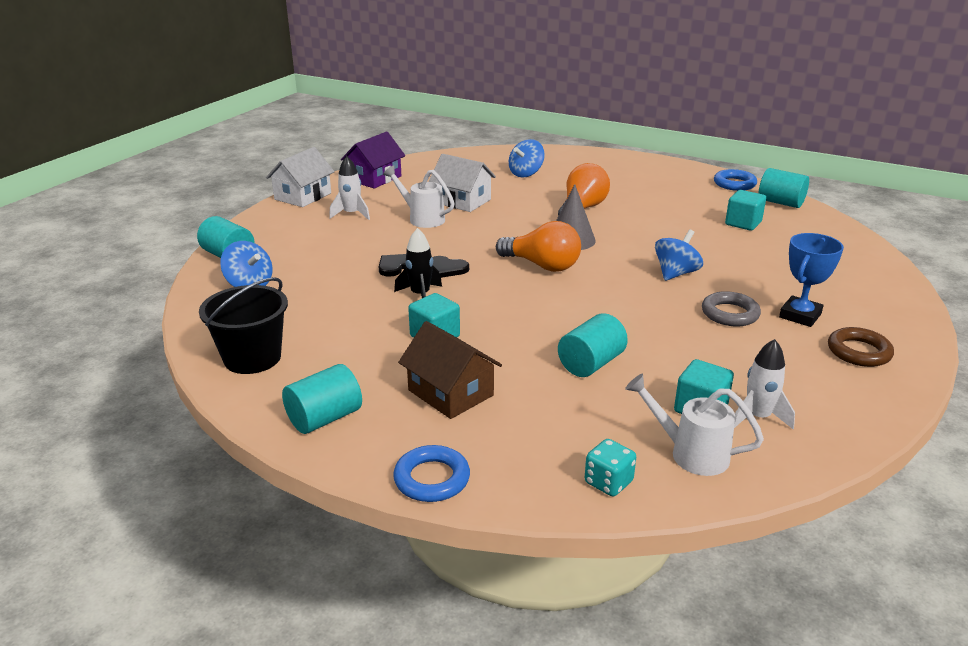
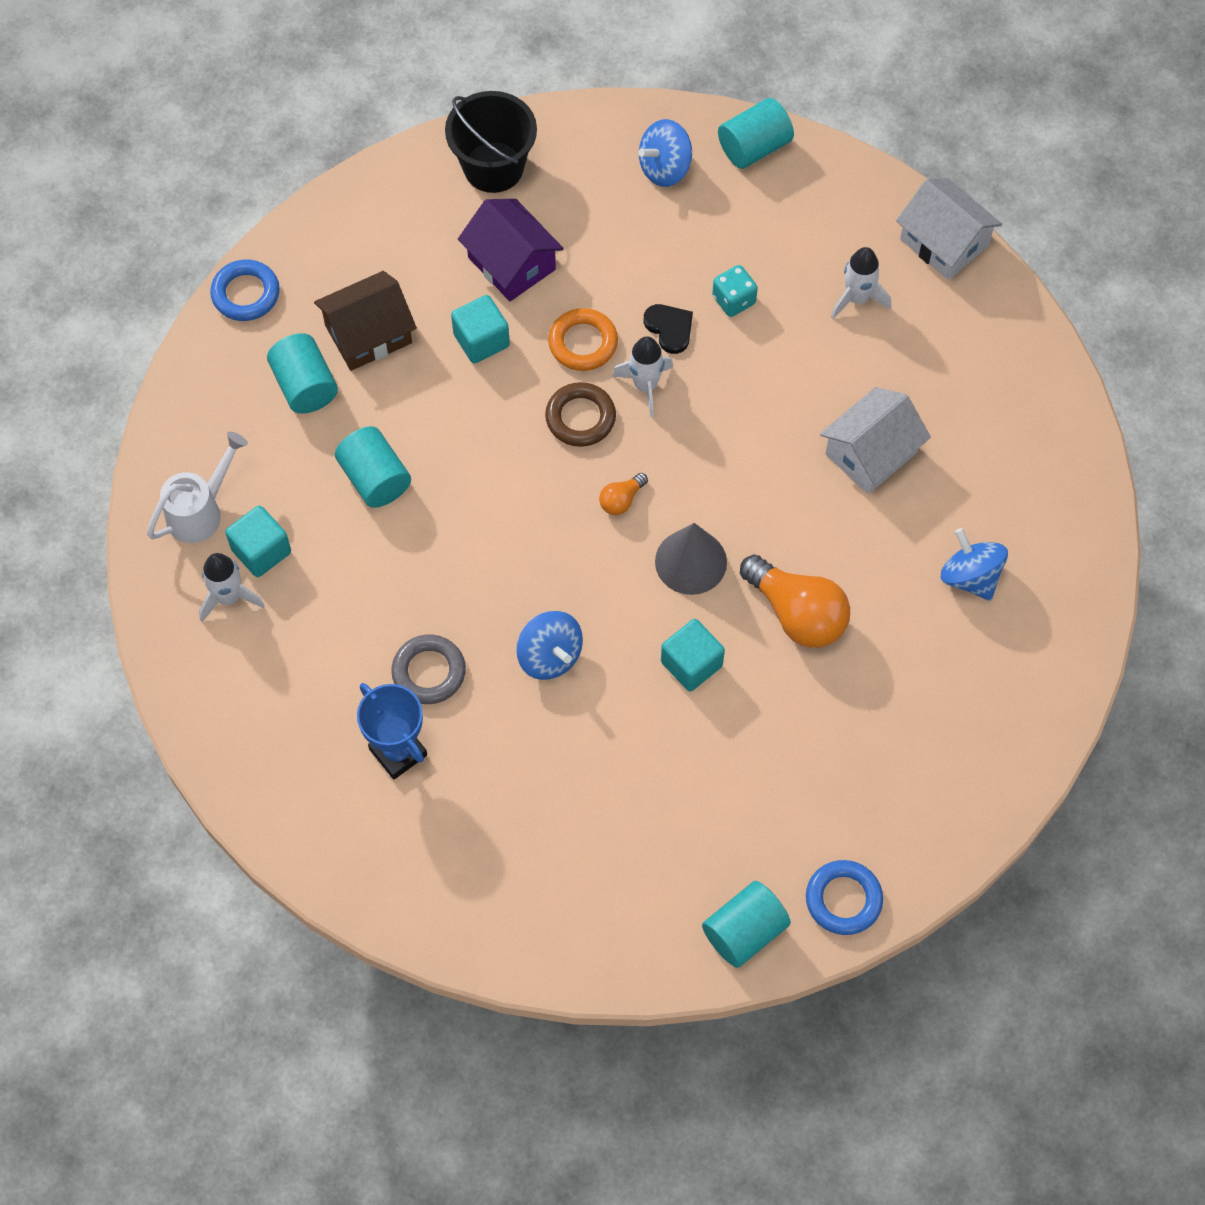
camera: 105 degrees right, 35 degrees up
(324, 418) = (364, 222): turquoise cylinder -> turquoise cylinder (305, 386)
(374, 178) = (999, 347): purple house -> purple house (511, 263)
(420, 295) = (583, 343): black rocket -> orange ring
(422, 218) = (817, 386): white watering can -> none
(447, 269) = (645, 386): black heart -> white rocket
(542, 265) = (621, 500): orange light bulb -> orange light bulb, size x0.47
(608, 482) = (189, 428): turquoise dice -> turquoise dice (733, 300)
(743, 223) = (681, 827): turquoise cube -> turquoise cube (691, 664)
(859, 352) = (301, 770): brown ring -> brown ring (580, 418)

